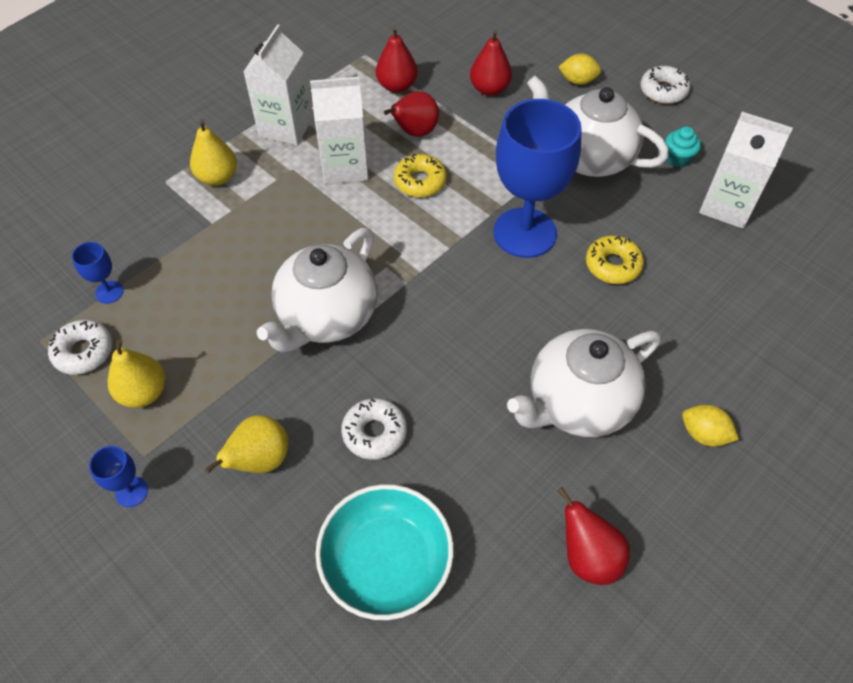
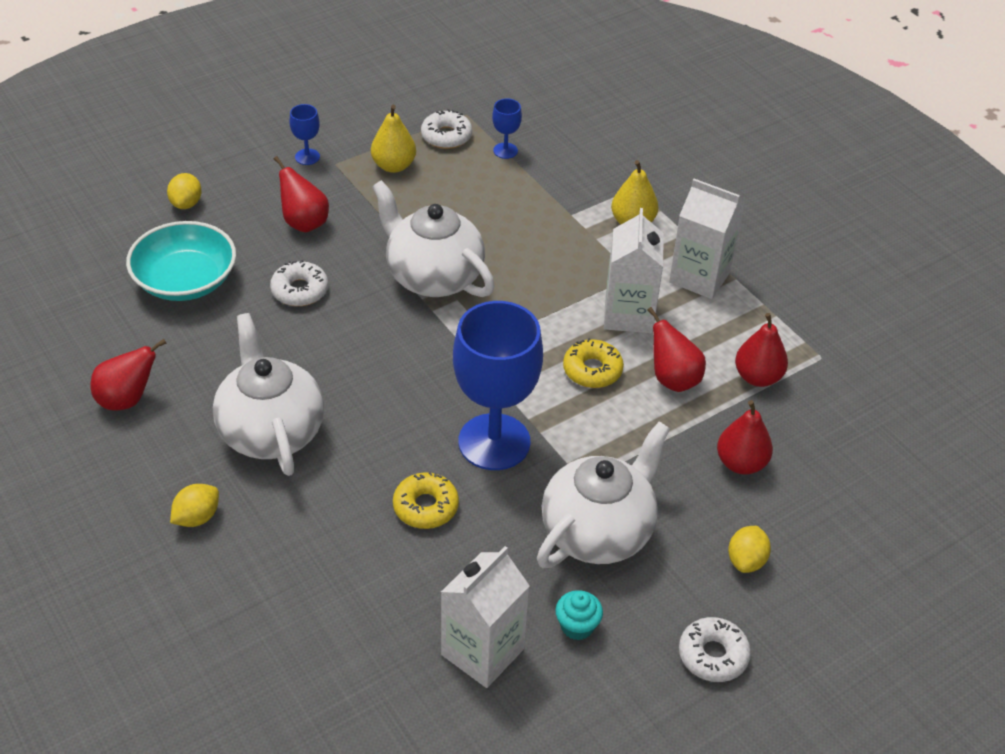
camera: 100 degrees right, 10 degrees down
(241, 613) = (186, 203): none -> yellow lemon
(260, 460) = (304, 223): yellow pear -> red pear

